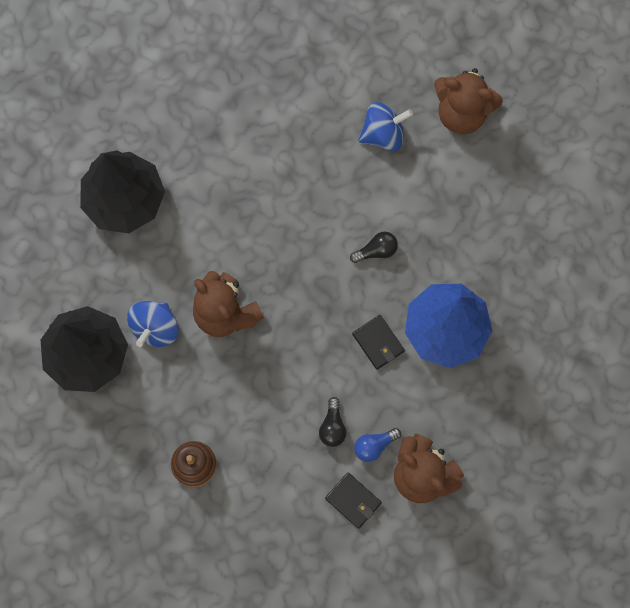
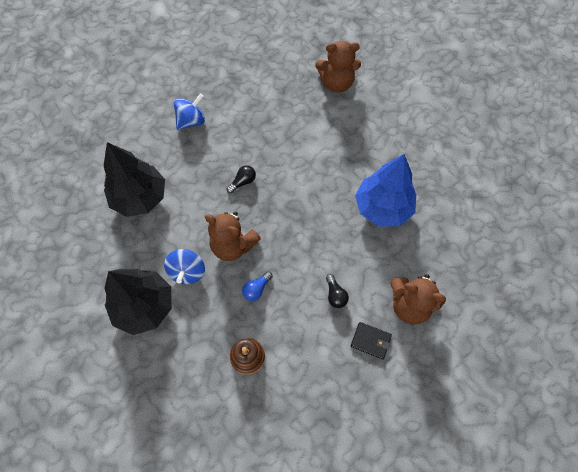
camera: 20 degrees left, 10 degrees down
(374, 446) = (369, 297): blue light bulb -> blue light bulb (256, 289)
(376, 251) = (318, 175): black light bulb -> black light bulb (243, 182)
(378, 343) = (343, 230): black wallet -> none
(383, 134) = (294, 109): blue spinning top -> blue spinning top (191, 121)

